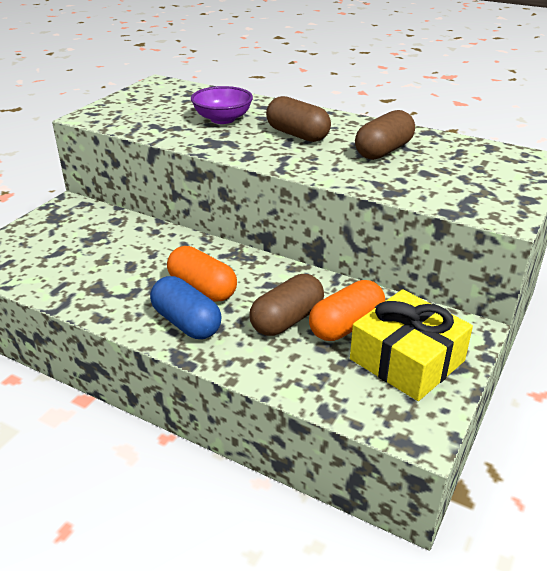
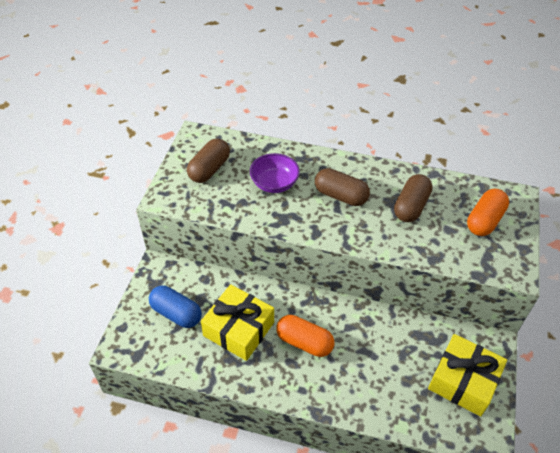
camera: 15 degrees left, 15 degrees up
(127, 265) = (238, 329): none -> yellow gift
(186, 323) = (308, 380): blue capsule -> blue capsule (176, 313)
(287, 320) = (374, 361): brown capsule -> brown capsule (209, 169)
(346, 326) = (415, 358): orange capsule -> orange capsule (484, 220)

